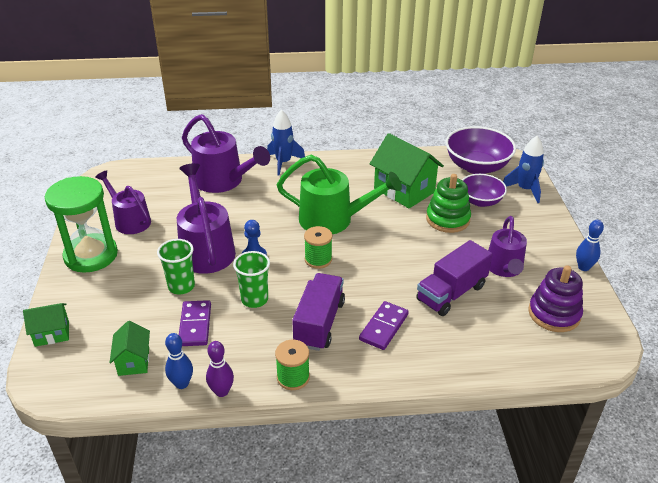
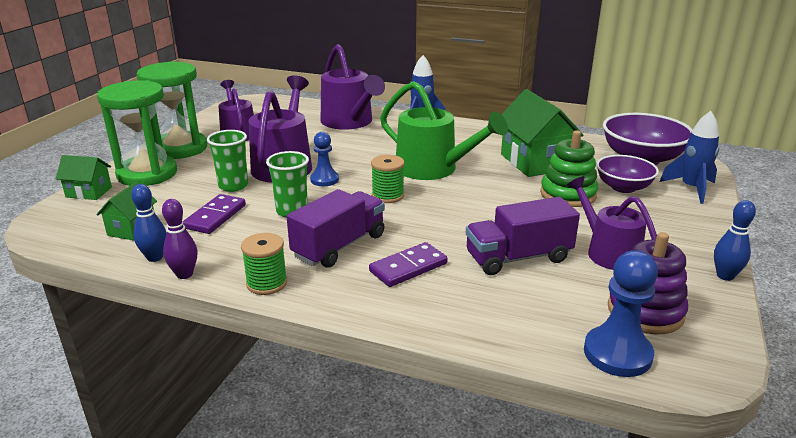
camera: 25 degrees right, 10 degrees down
(88, 295) = (147, 174): none -> green hourglass
(504, 268) = (607, 252): purple watering can -> purple watering can turned 120 degrees clockwise
(556, 354) = (617, 353): none -> blue pawn

